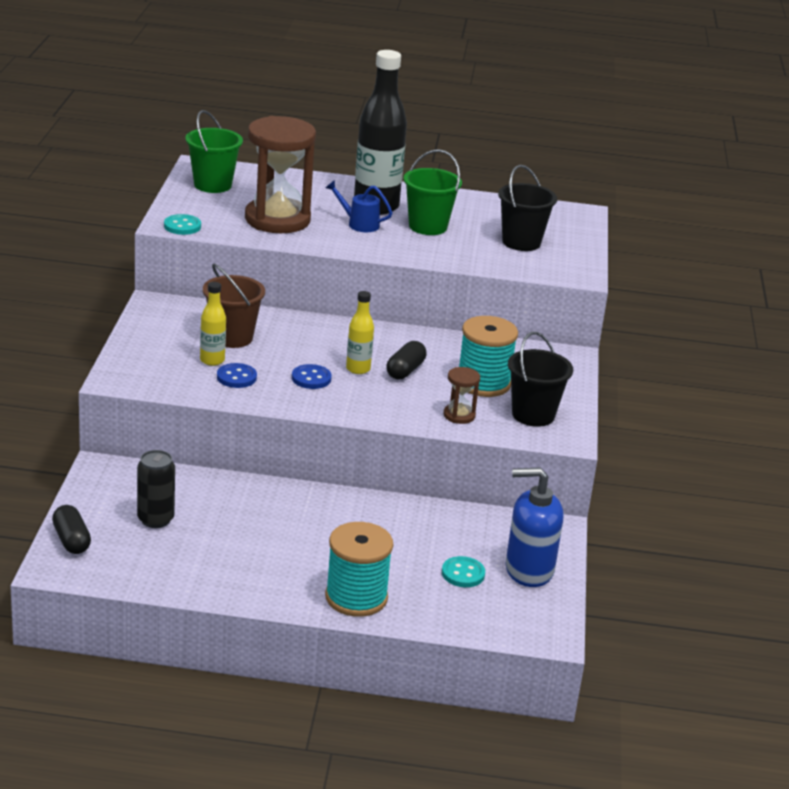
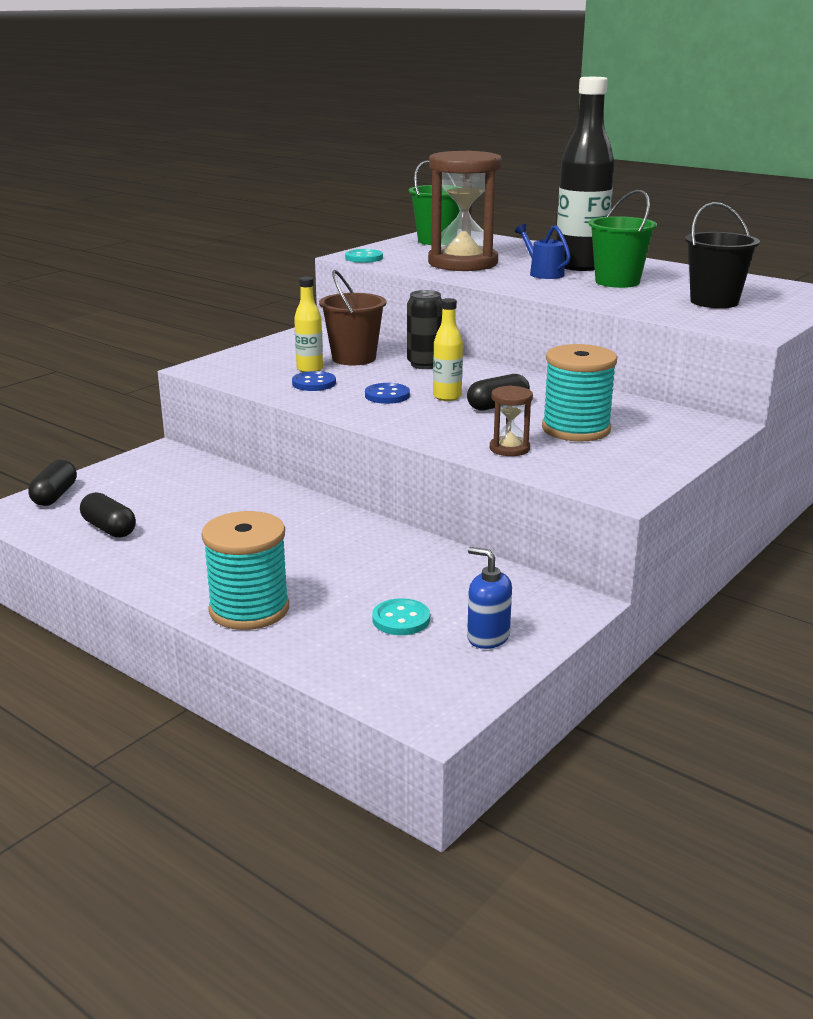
camera: 35 degrees right, 5 degrees down
(155, 519) = (150, 497): black can -> black can (425, 364)
(163, 559) = (109, 529): none -> black capsule
(528, 570) = (488, 637): blue soap dispenser -> blue soap dispenser, size x0.58
(533, 415) = (603, 464): black bucket -> none

